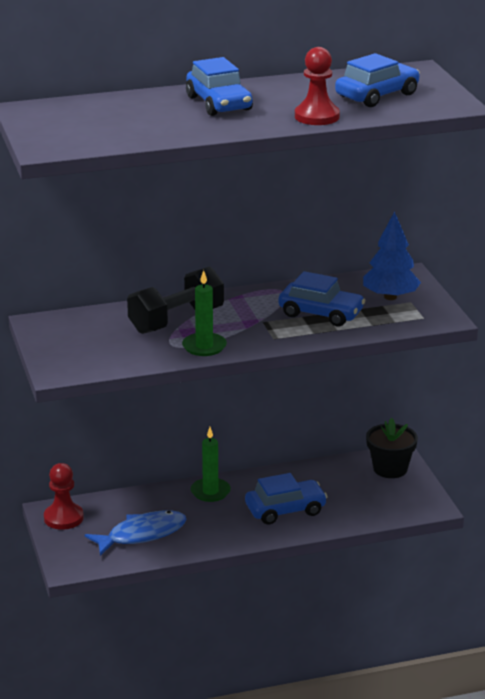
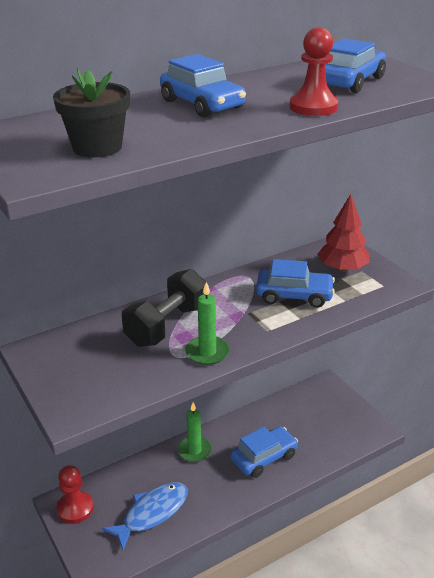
camera: 15 degrees left, 5 degrees up
(390, 297) = (342, 269): blue tree -> red tree
(390, 469) = (326, 397): black flower pot -> black flower pot (97, 147)

